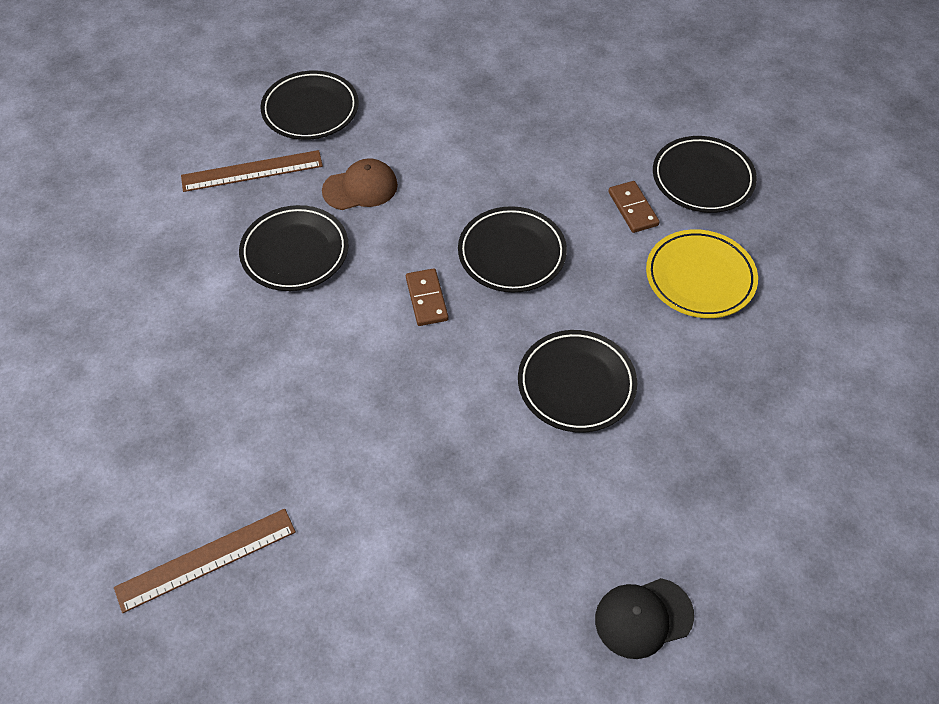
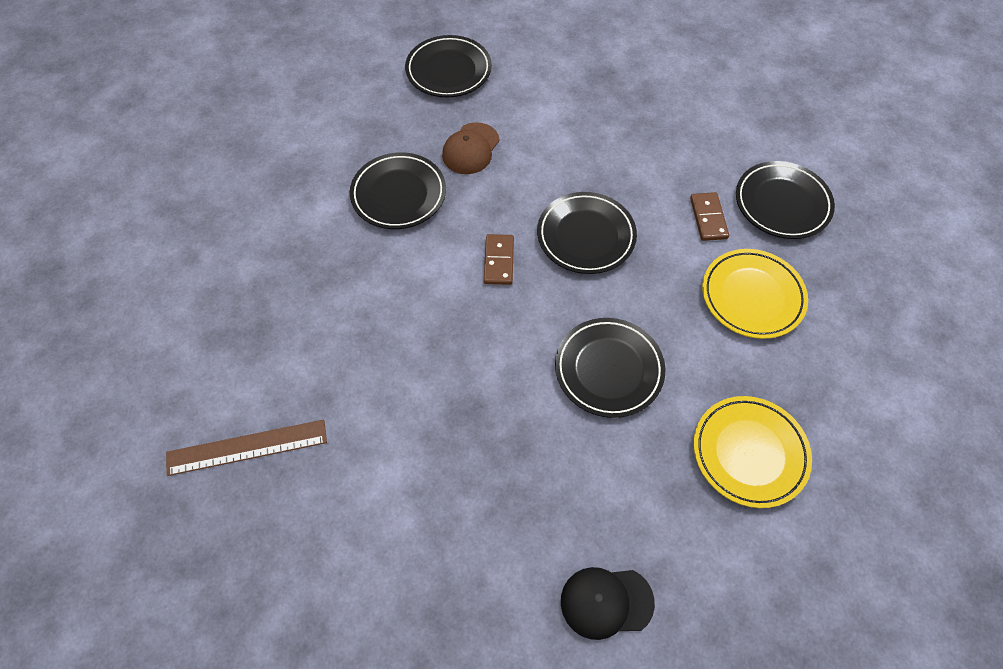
camera: 15 degrees right, 5 degrees up
(252, 171) = (384, 115): brown ruler -> none
(360, 188) = (471, 149): brown cap -> brown cap turned 120 degrees clockwise
(742, 433) = (749, 453): none -> yellow plate

